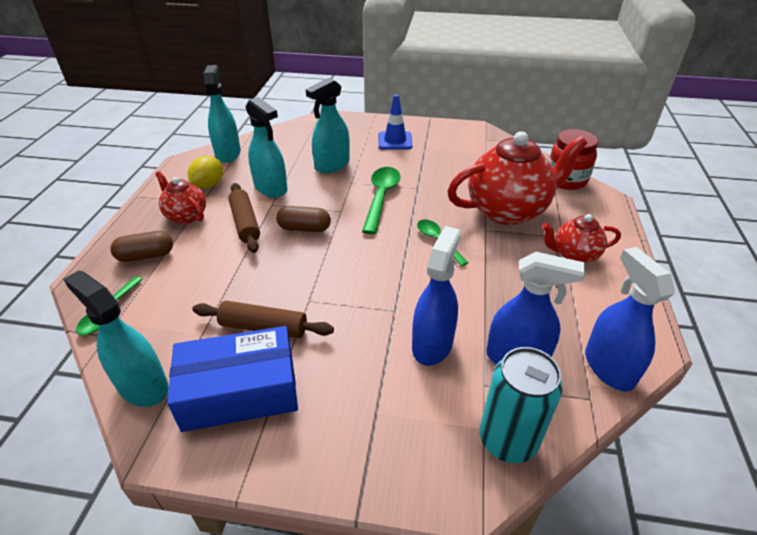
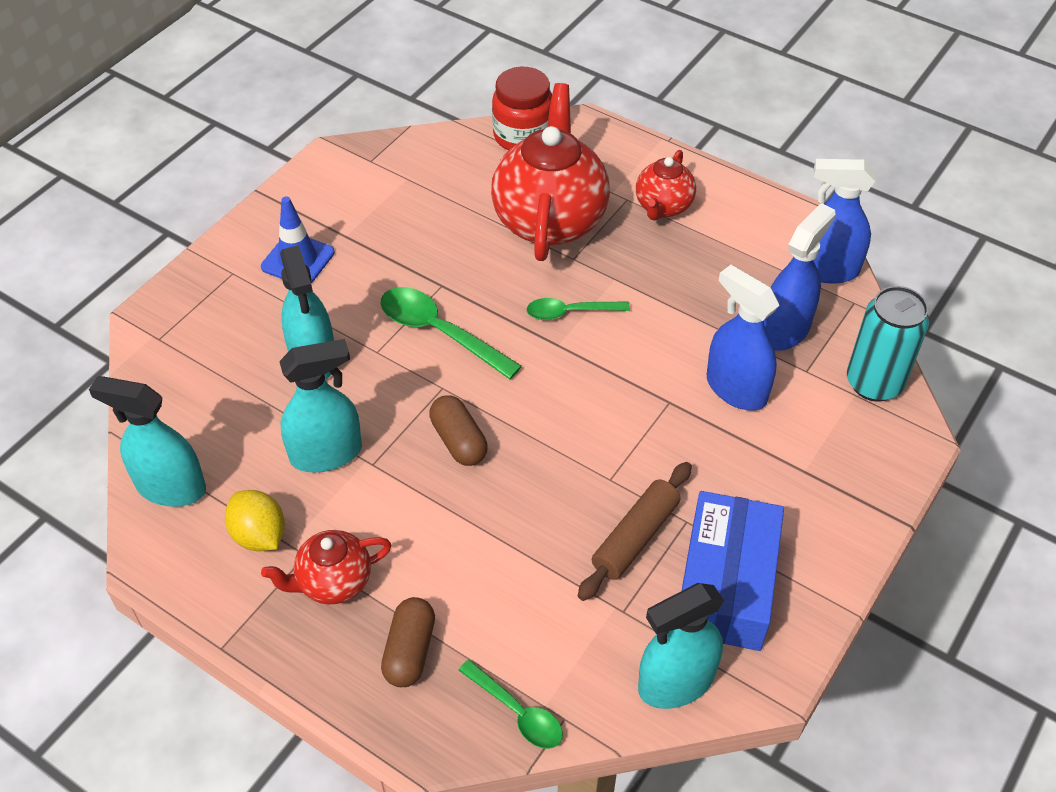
camera: 65 degrees left, 10 degrees up
(245, 223) = (402, 508): brown rolling pin -> none
(304, 228) = (458, 441): brown capsule -> brown capsule turned 60 degrees counterclockwise

